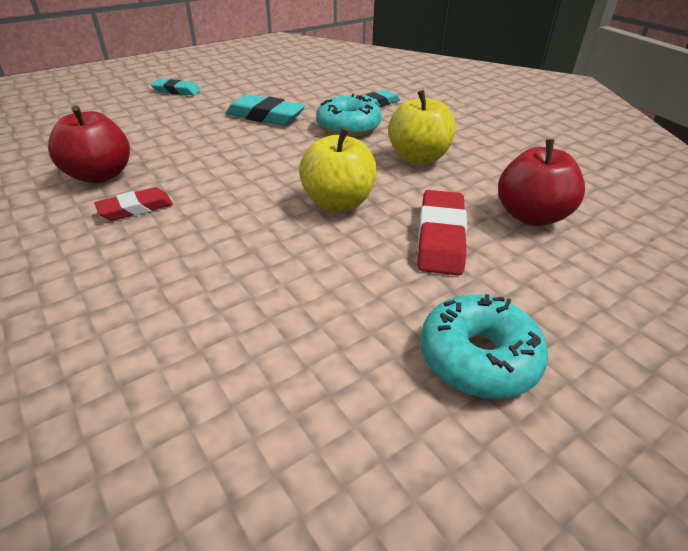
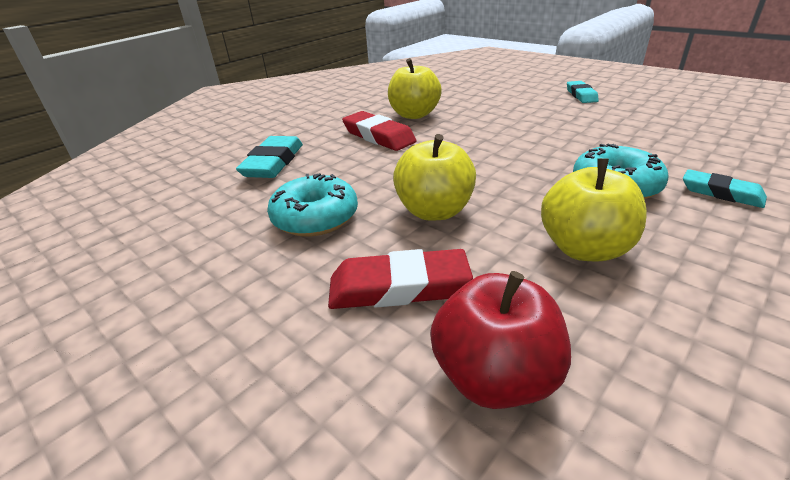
camera: 80 degrees right, 5 degrees down
(100, 175) = (414, 115): red apple -> yellow apple
(136, 208) = (378, 136): red eraser -> red eraser, size x1.57
(265, 116) = (580, 139): turquoise eraser -> turquoise eraser (273, 163)
(478, 357) = (204, 330): turquoise donut -> turquoise donut (315, 218)

